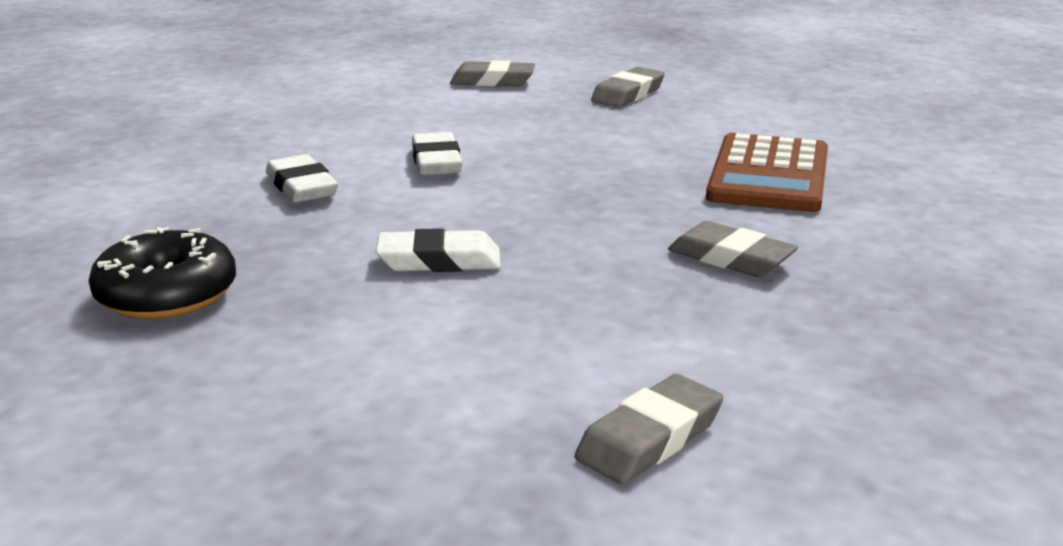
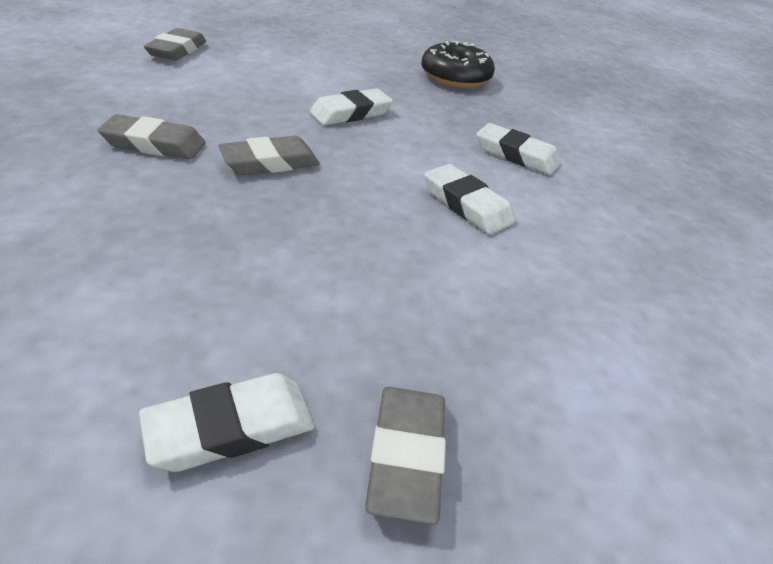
camera: 145 degrees right, 15 degrees up
(492, 81) = (637, 425): grey eraser -> grey eraser (270, 162)
(714, 112) = (231, 428): none -> white eraser
(769, 175) = (124, 261): brown calculator -> none

